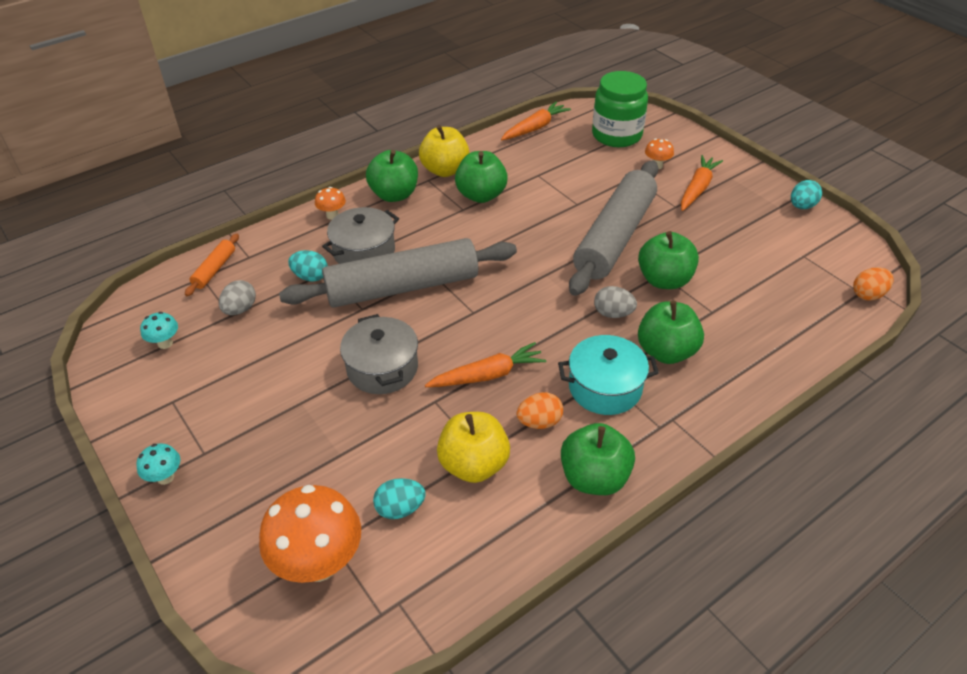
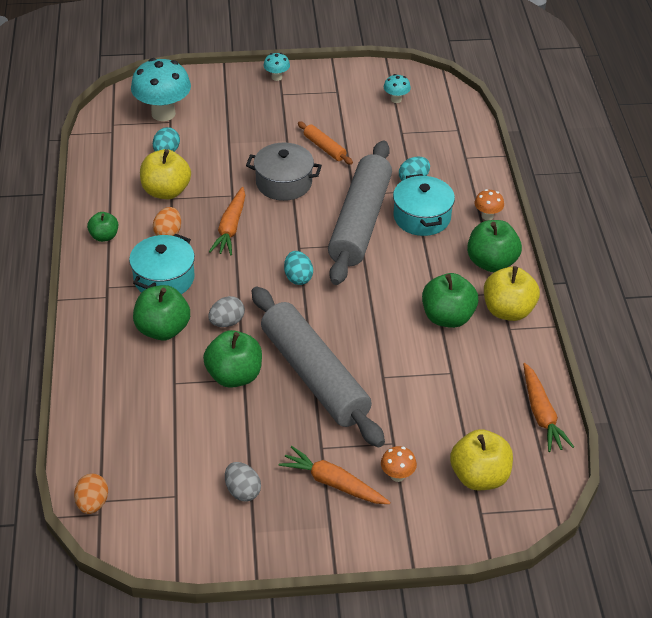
camera: 120 degrees right, 0 degrees up
(214, 269) = (462, 137): orange rolling pin -> orange rolling pin (324, 148)
(240, 309) = (404, 138): grey egg -> grey egg (242, 491)
(319, 563) = (163, 113): orange mushroom -> turquoise mushroom
(364, 252) = (422, 217): grey pot -> turquoise pot
(594, 477) = (104, 236): green apple -> green apple, size x0.58
(616, 135) = (479, 476): green jar -> yellow apple
(697, 189) = (334, 483): orange carrot -> orange carrot turned 150 degrees clockwise
(802, 206) = (238, 552): turquoise egg -> turquoise egg (298, 277)

